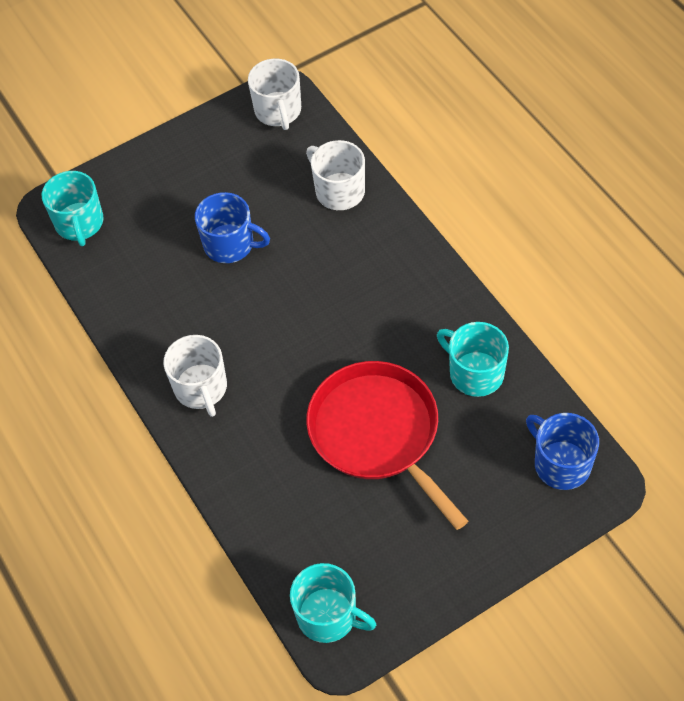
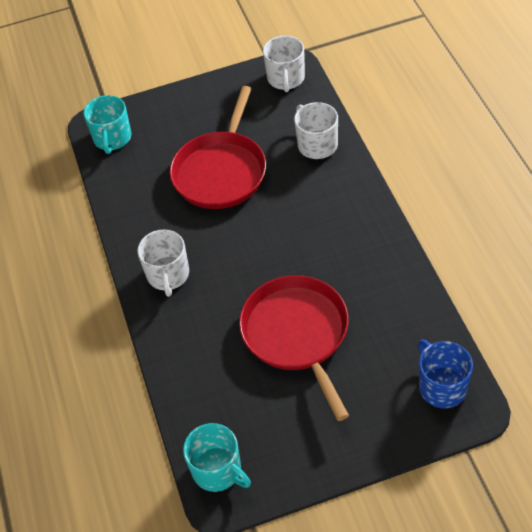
camera: 15 degrees right, 5 degrees down
(230, 244) = (221, 171): blue mug -> red pan
(475, 373) = (389, 301): turquoise mug -> none

